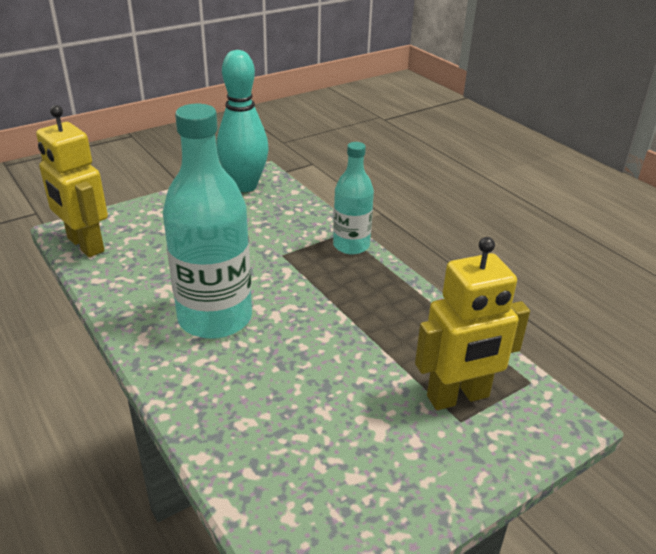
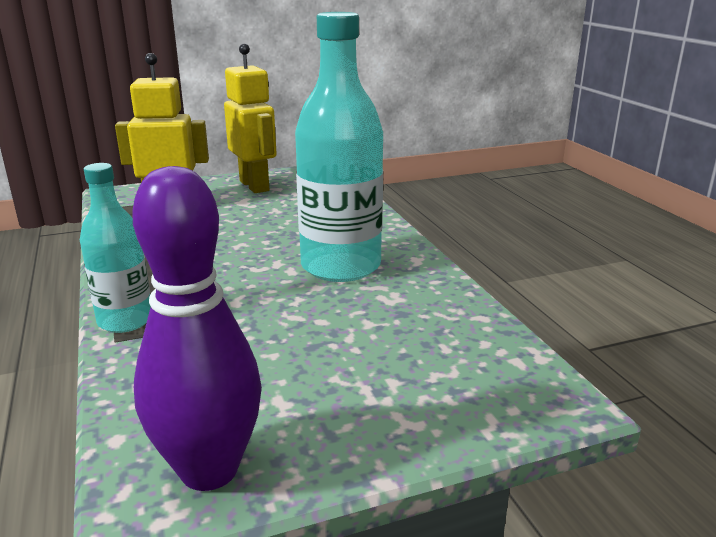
camera: 165 degrees left, 10 degrees down
(85, 245) = (518, 367): yellow robot -> yellow robot (255, 186)
(244, 186) = (209, 470): turquoise bowling pin -> purple bowling pin

